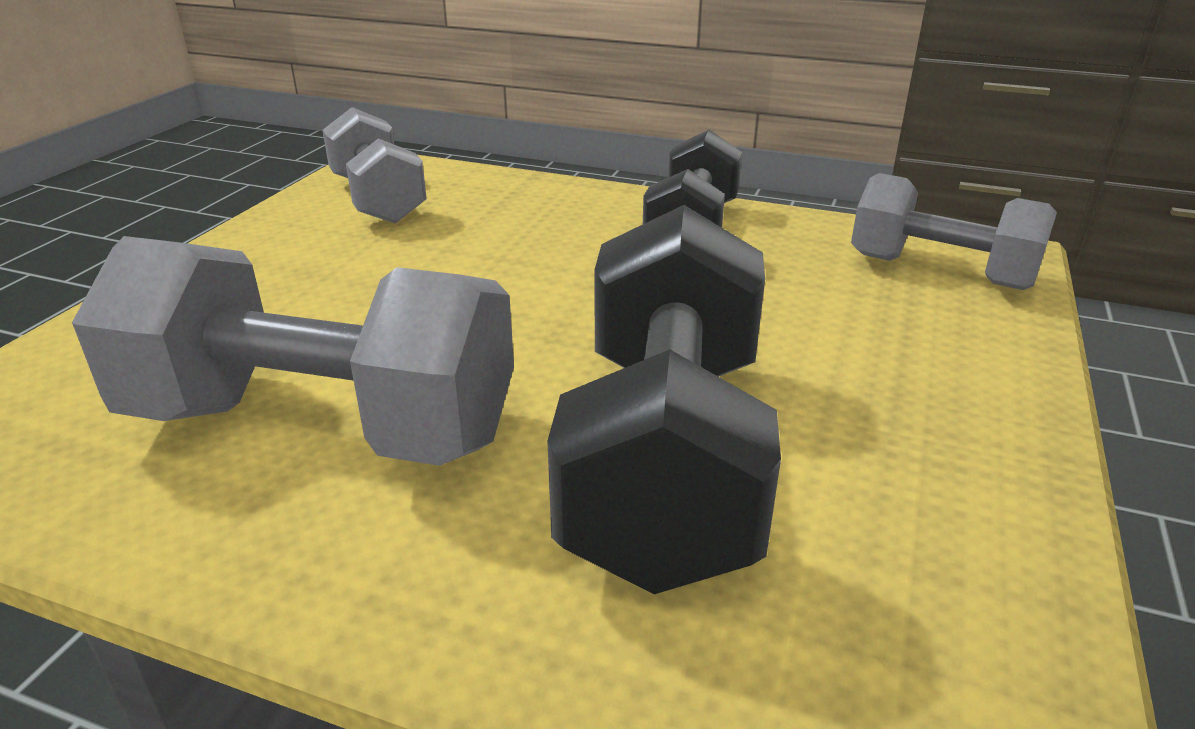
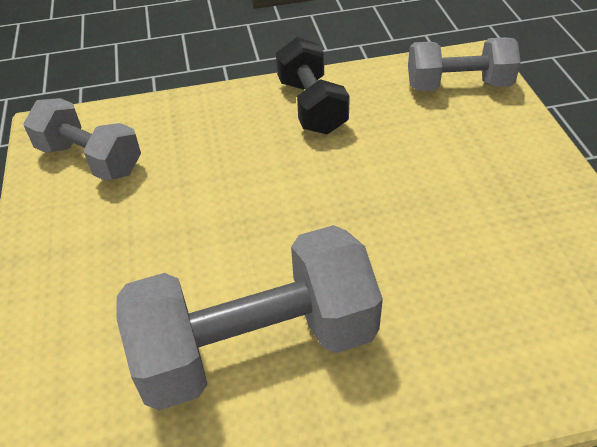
camera: 30 degrees left, 15 degrees up
(666, 458) = (440, 272): black dumbbell -> none

